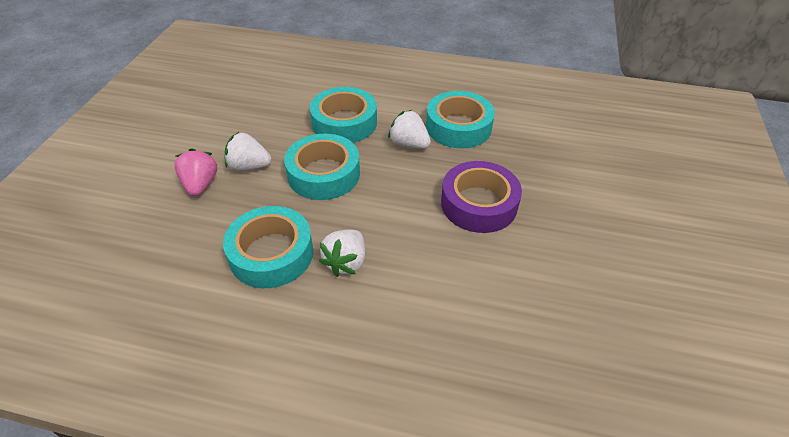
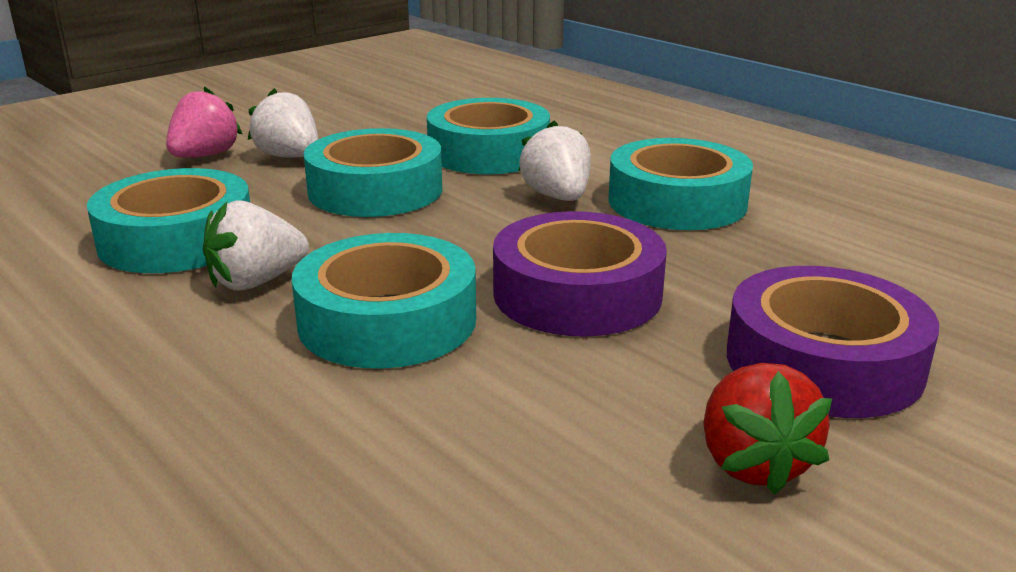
camera: 35 degrees right, 20 degrees down
(427, 257) = (387, 320): none -> turquoise tape
(587, 200) = (823, 362): none -> purple tape
(610, 261) = (753, 463): none -> red strawberry

